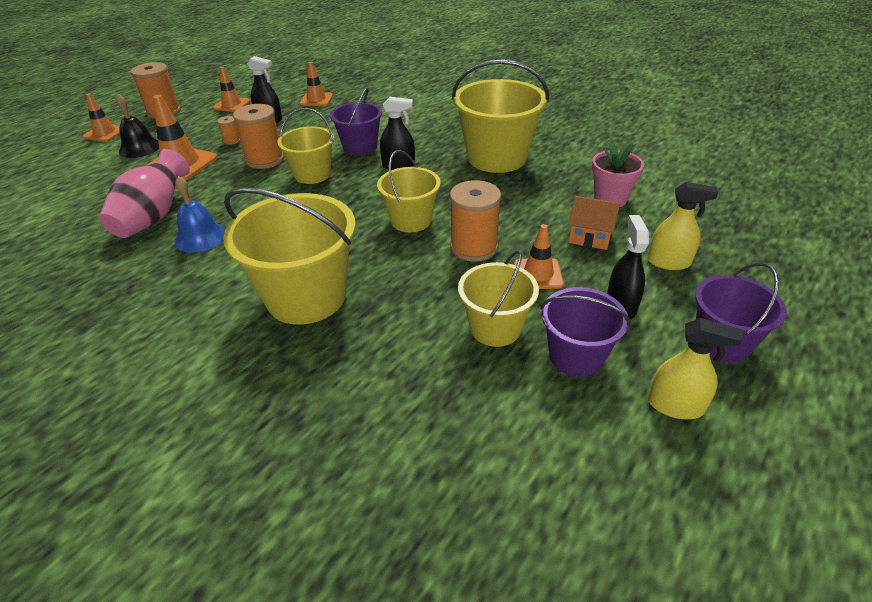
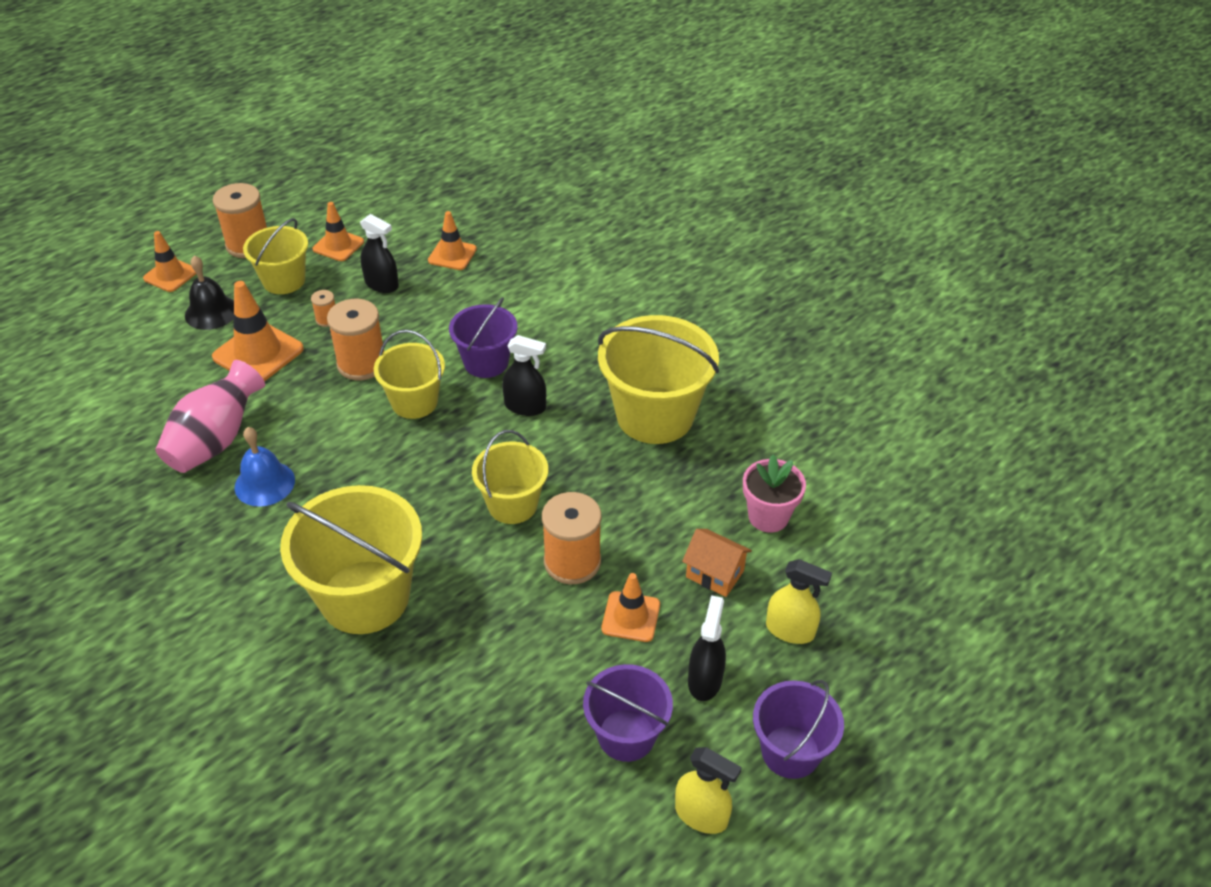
camera: 10 degrees right, 5 degrees up
(495, 328) = (555, 681): yellow bucket -> yellow bucket (284, 280)

